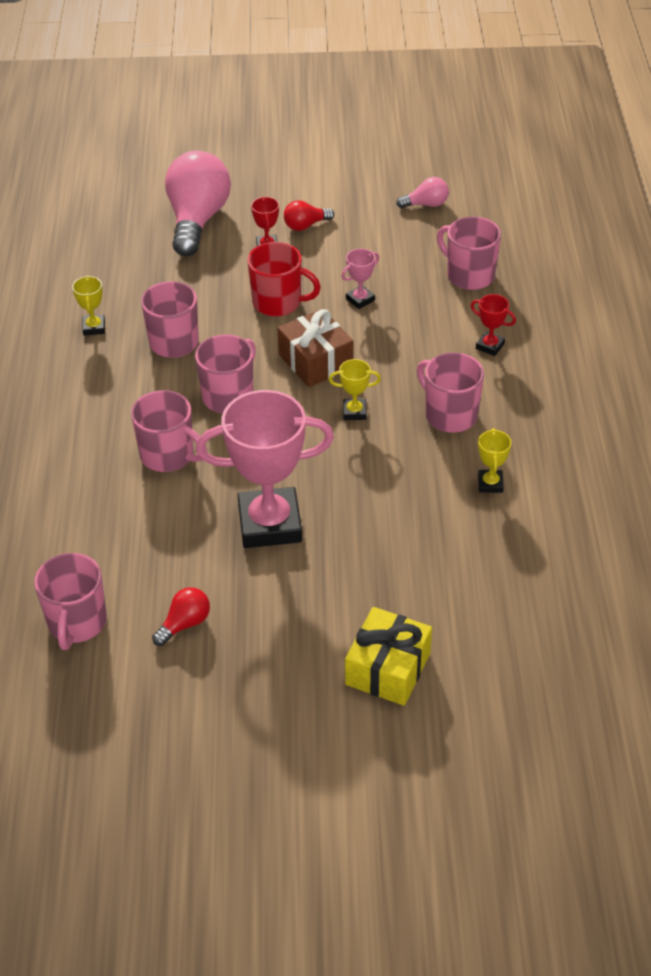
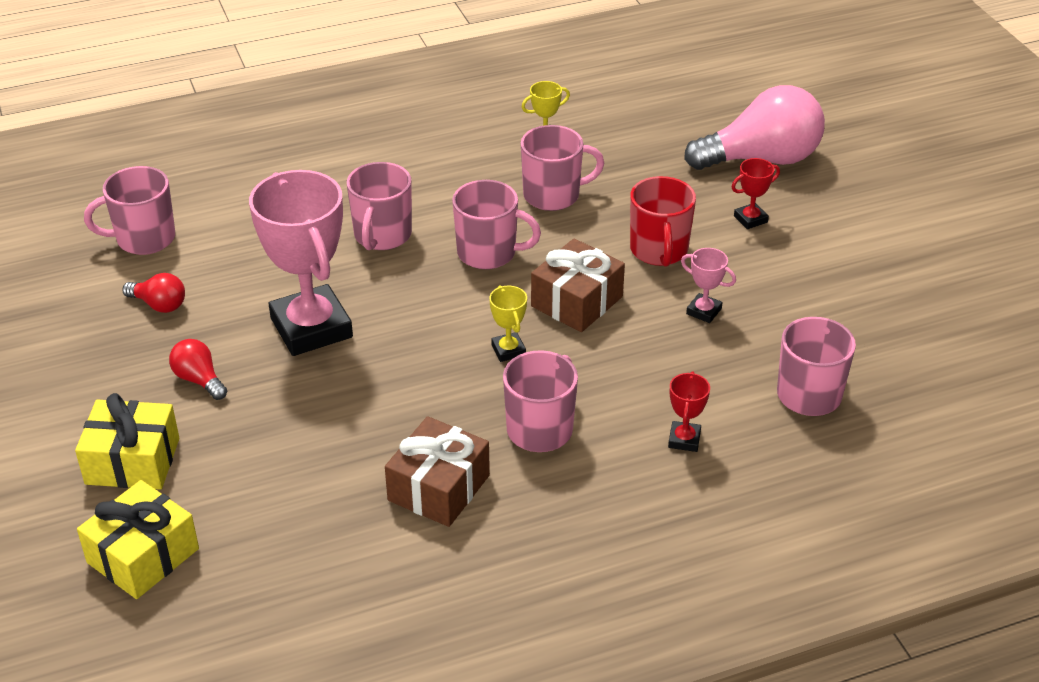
camera: 70 degrees right, 5 degrees down
(305, 225) = (809, 238): red light bulb -> red light bulb (199, 380)
(426, 204) = (925, 326): pink light bulb -> none
(490, 484) = (438, 488): yellow trophy -> brown gift
(502, 675) = (143, 555): none -> yellow gift

